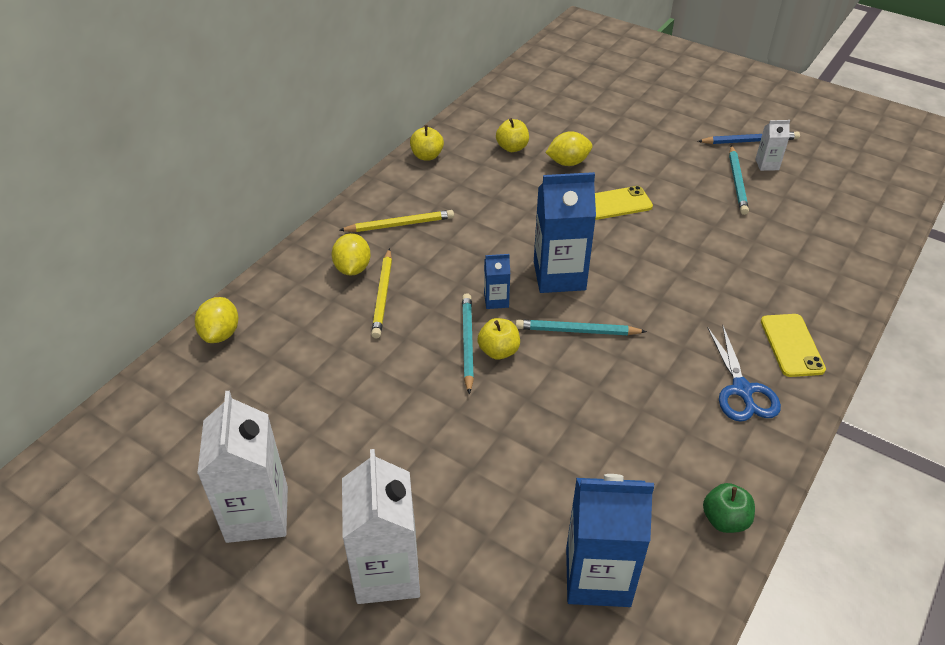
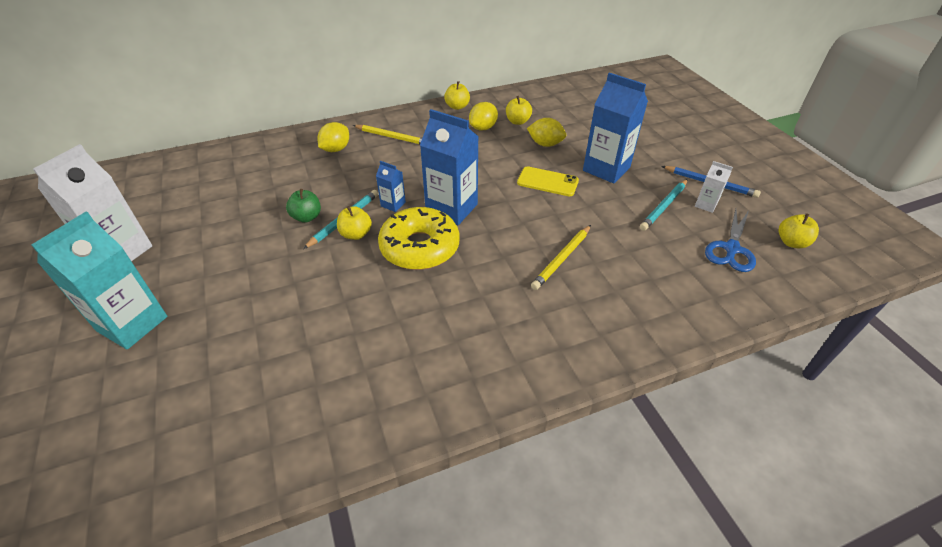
camera: 35 degrees right, 0 degrees up
(221, 334) = (229, 152): yellow lemon -> yellow lemon (483, 128)
(383, 295) = (332, 171): yellow pencil -> yellow pencil (562, 259)
(387, 572) = (132, 324): white carton -> turquoise carton
(577, 331) = (420, 247): turquoise pencil -> yellow donut
(597, 576) = (231, 410): blue carton -> blue carton (606, 169)
(725, 520) = (359, 432): green apple -> green apple (307, 217)
(742, 390) = (487, 349): blue scissors -> blue scissors (731, 249)
(791, 345) = (568, 340): yellow phone -> none
(858, 170) = (791, 242): none -> yellow apple

